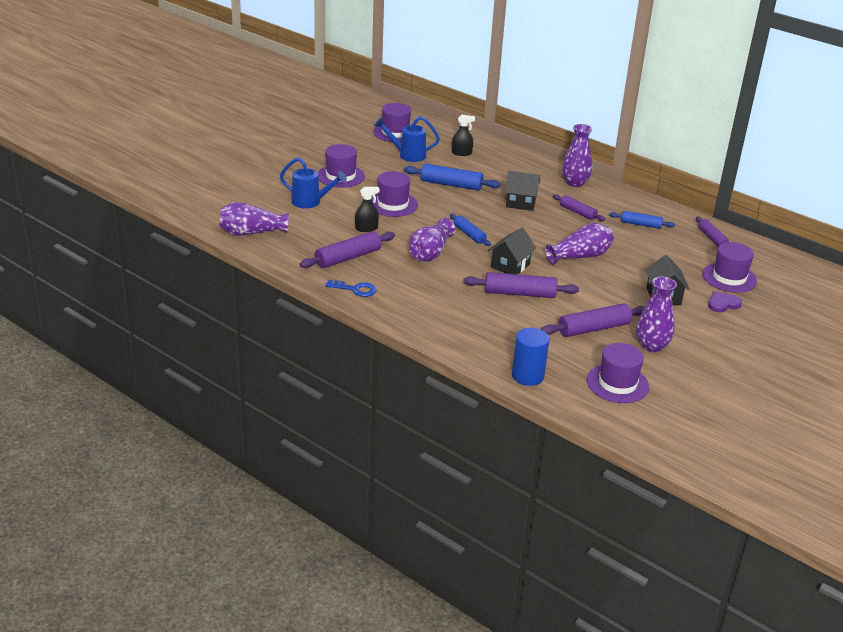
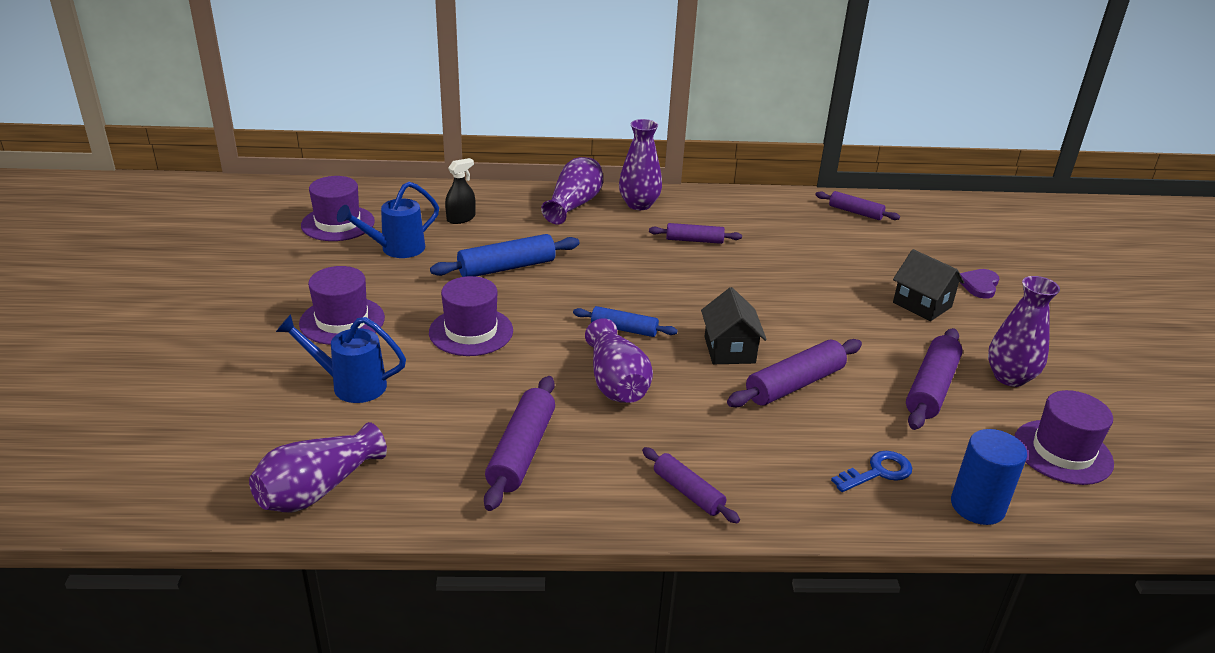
camera: 40 degrees left, 0 degrees up
(311, 202) = (350, 385): blue watering can -> blue watering can turned 150 degrees counterclockwise
(355, 289) = (601, 501): blue key -> blue key (878, 472)
(366, 228) = (484, 388): black spray bottle -> none
(397, 305) = (688, 492): none -> purple rolling pin
(520, 203) = (619, 256): black house -> none
(580, 256) = (778, 296): purple vase -> purple vase (574, 205)
(641, 224) = (773, 226): blue rolling pin -> none
(729, 277) = (936, 250): purple hat -> none

